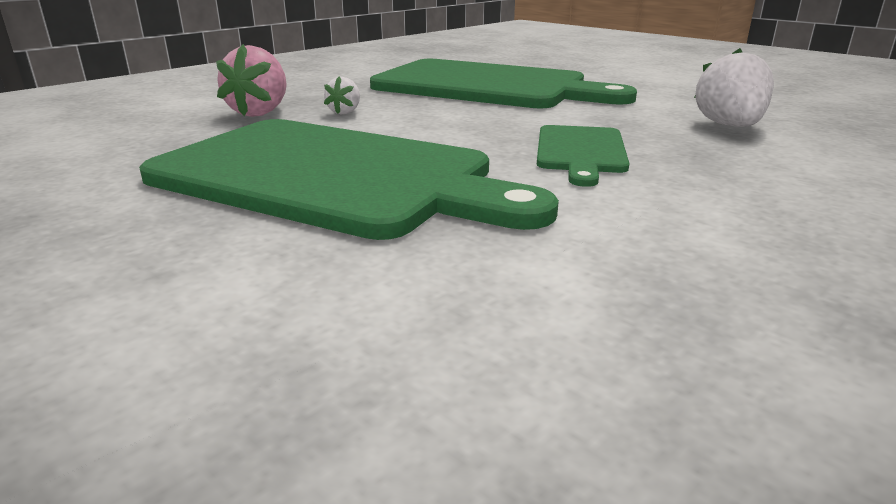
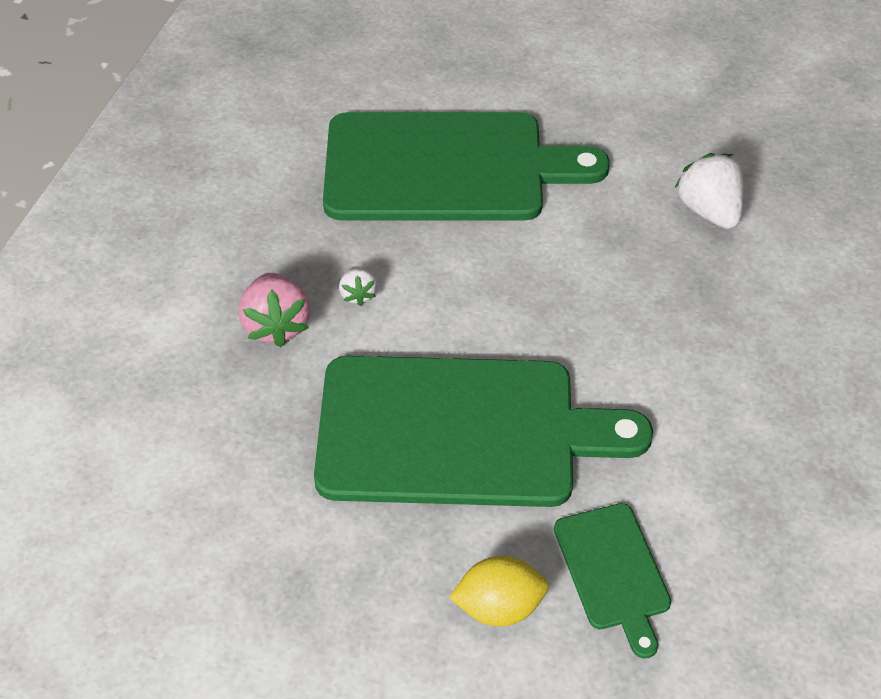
camera: 25 degrees left, 25 degrees up
(184, 295) = (499, 606): none -> yellow lemon
(580, 151) = (615, 313): green cutting board -> green cutting board (613, 571)

